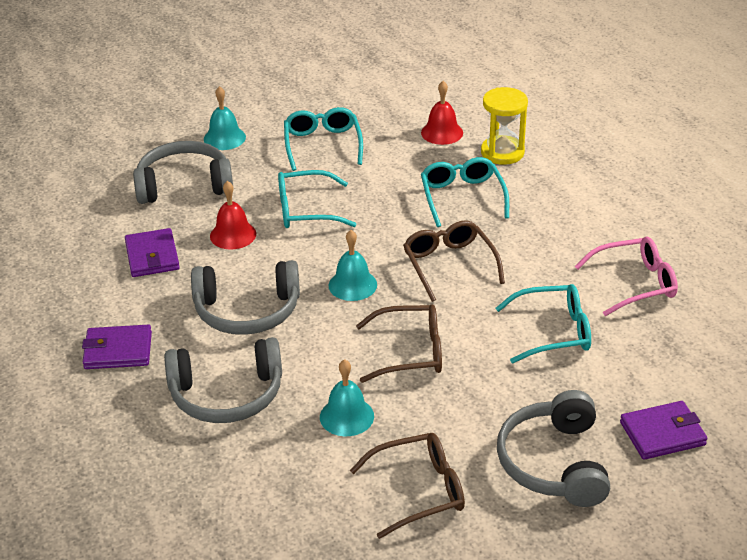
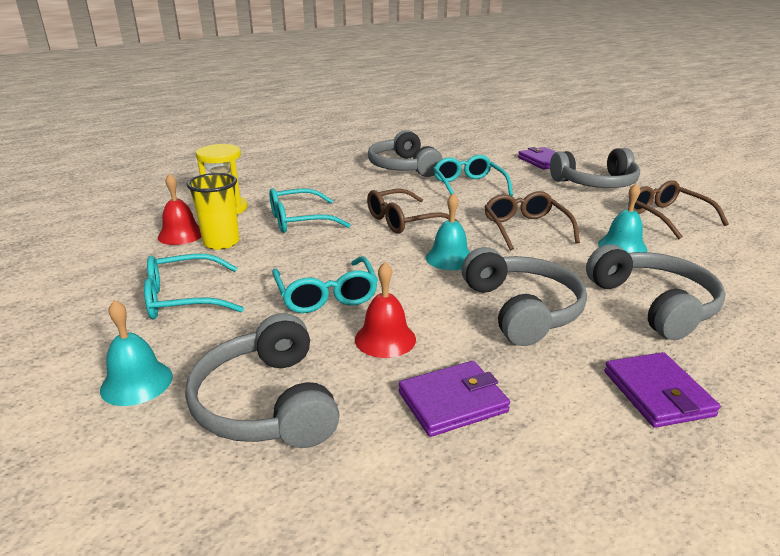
camera: 100 degrees left, 10 degrees down
(419, 155) = (221, 243): none -> yellow cup
(634, 283) = (403, 167): pink glasses -> grey headphones

